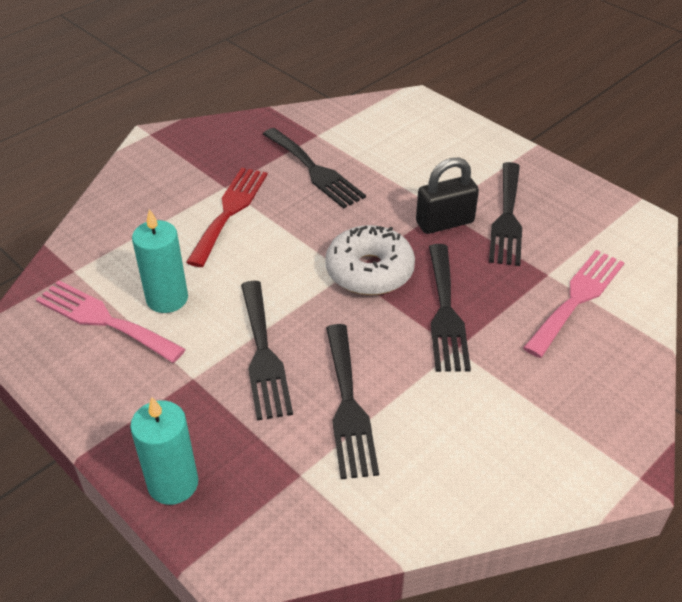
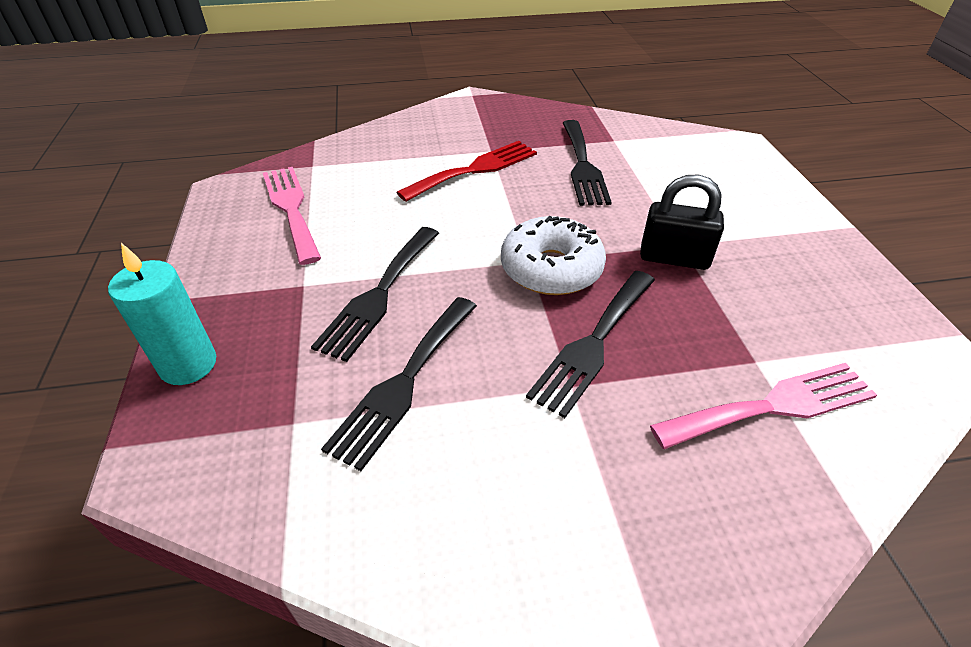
camera: 35 degrees right, 0 degrees up
(167, 298) = (353, 214): turquoise candle -> none
(507, 218) = (753, 282): black fork -> none

